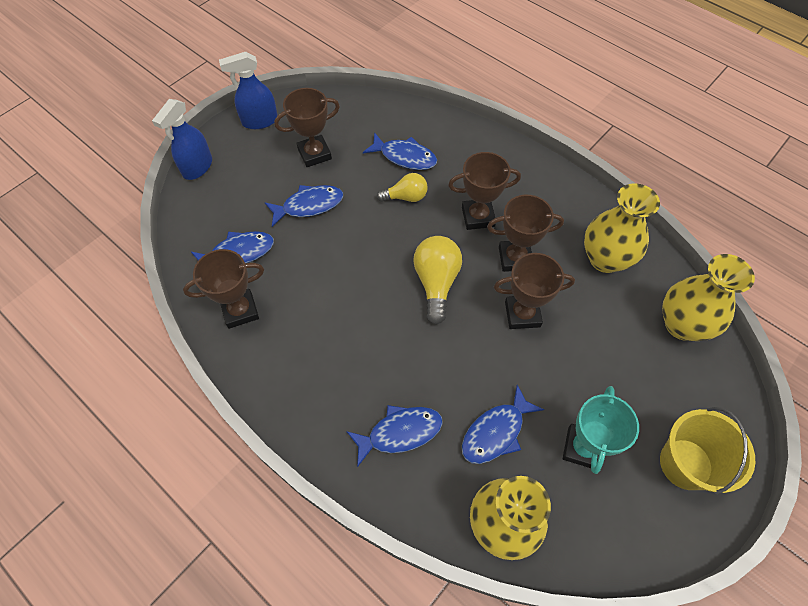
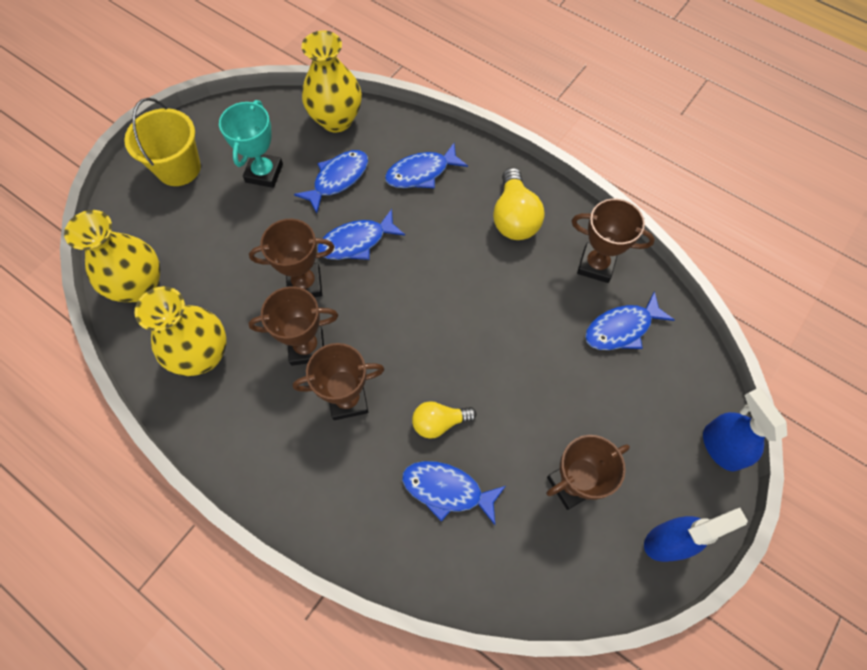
camera: 175 degrees right, 5 degrees up
(197, 167) = (721, 447): blue spray bottle -> blue spray bottle turned 45 degrees counterclockwise
(240, 311) = (596, 265): brown trophy -> brown trophy turned 45 degrees clockwise
(309, 205) = (558, 399): blue fish -> blue fish (356, 242)
(436, 283) = (396, 311): yellow light bulb -> yellow light bulb (514, 217)

